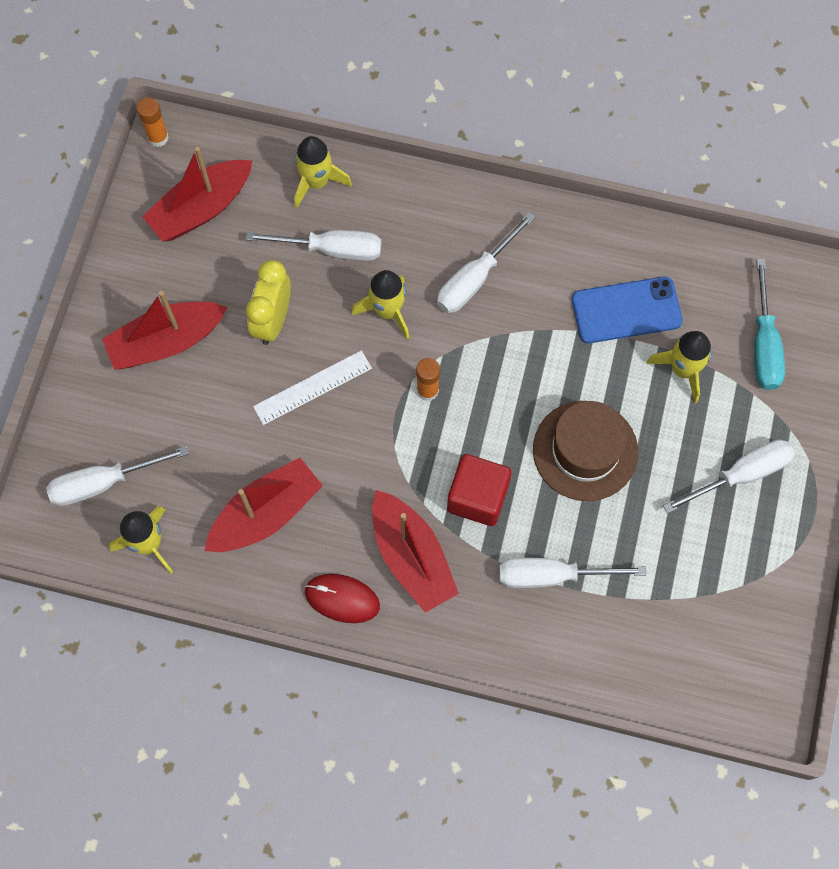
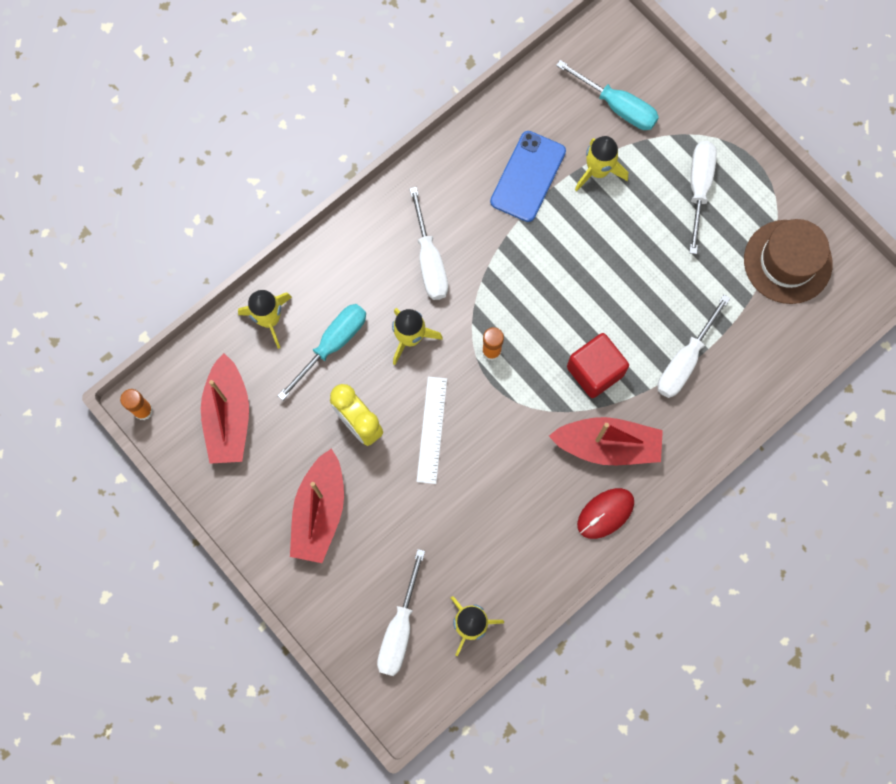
camera: 55 degrees left, 5 degrees up
(266, 514) = (505, 526): red boat -> none
(332, 249) = (332, 344): white screwdriver -> turquoise screwdriver
(585, 450) = (611, 276): brown hat -> brown hat (787, 262)

